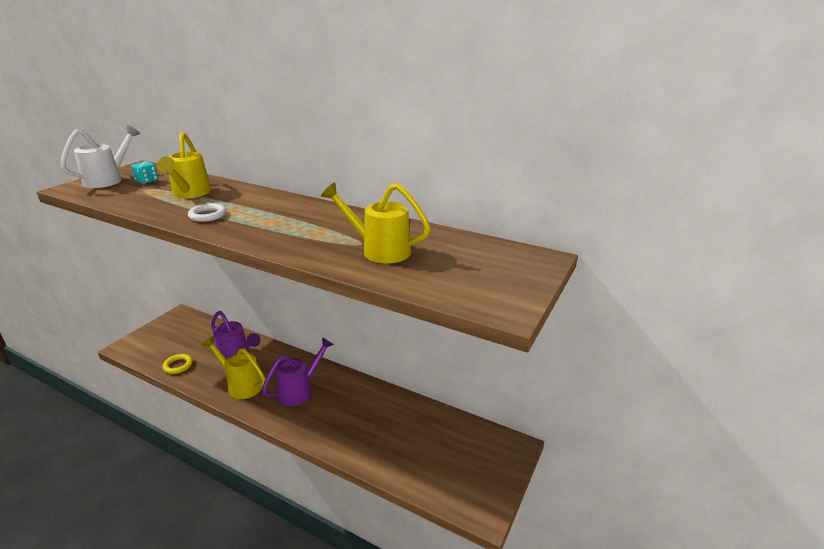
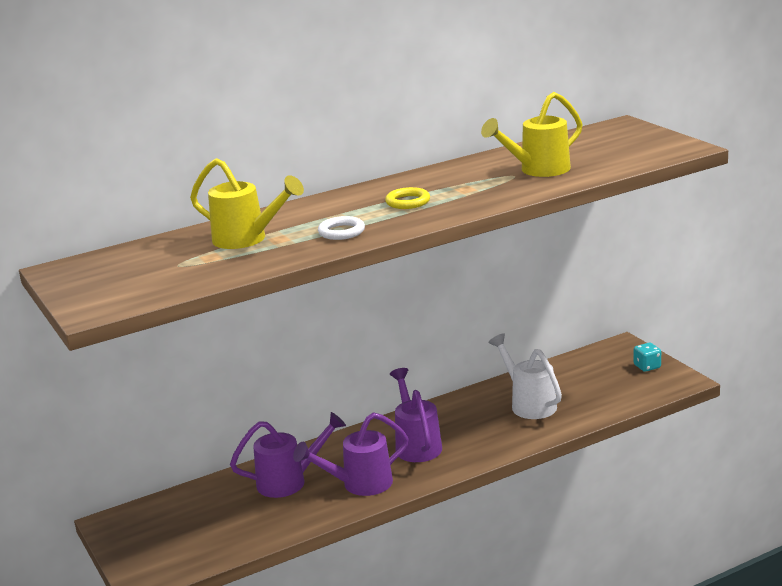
camera: 55 degrees left, 5 degrees down
(109, 180) = (95, 287): white watering can -> white watering can (529, 403)
(147, 181) = (145, 263): turquoise dice -> turquoise dice (647, 366)
(178, 365) = (257, 531): yellow ring -> yellow ring (408, 202)
(241, 384) = (359, 484): yellow watering can -> purple watering can

